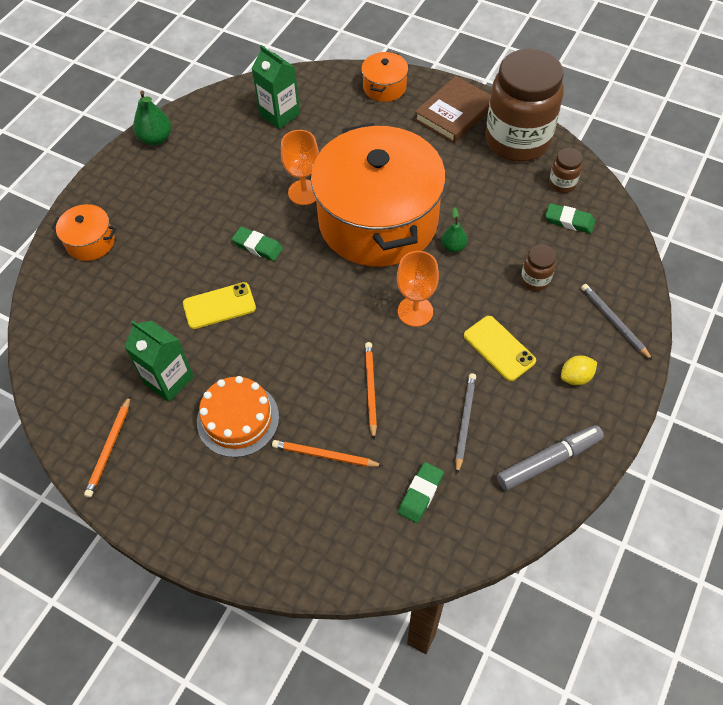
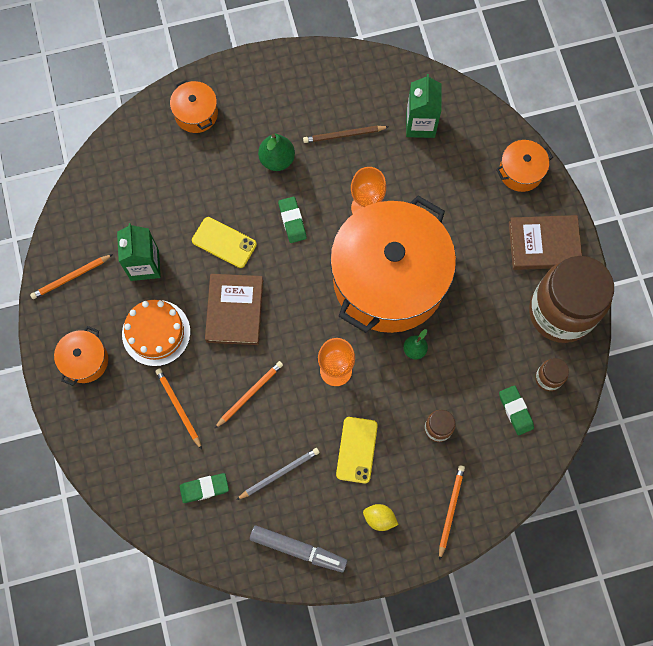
camera: 45 degrees right, 15 degrees up
(156, 139) = (317, 65): green pear -> green pear (277, 160)
(198, 499) = (85, 360): none -> orange pot
(231, 163) = (344, 135): none -> brown pencil
(286, 343) = (234, 311): none -> brown book
(614, 322) = (450, 510): grey pencil -> orange pencil

